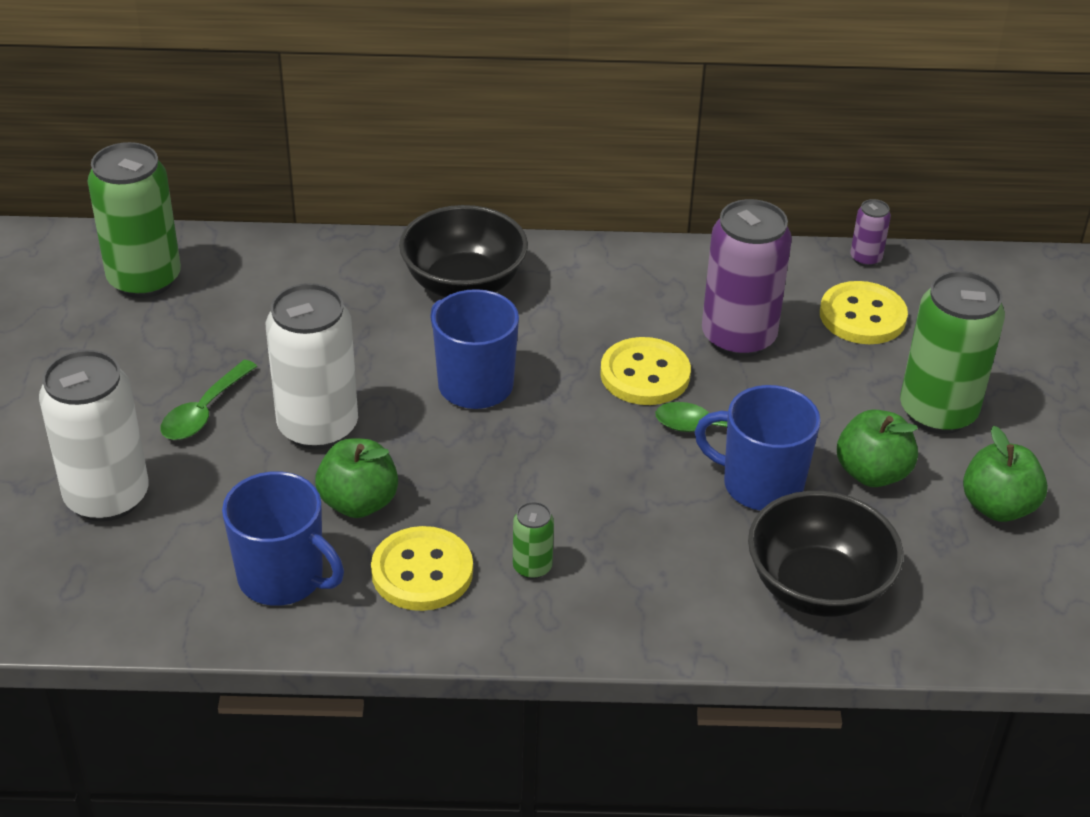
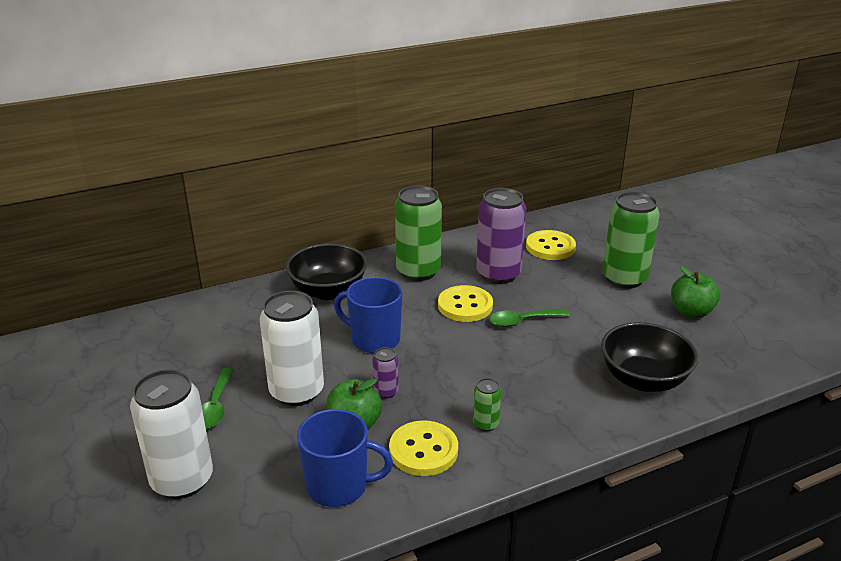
camera: 25 degrees left, 10 degrees down
(144, 279) = (122, 345): green can -> green can (418, 271)
(760, 485) = (570, 339): blue mug -> none
(865, 258) = (529, 222): purple can -> purple can (386, 392)
(872, 473) = (619, 316): green apple -> none

